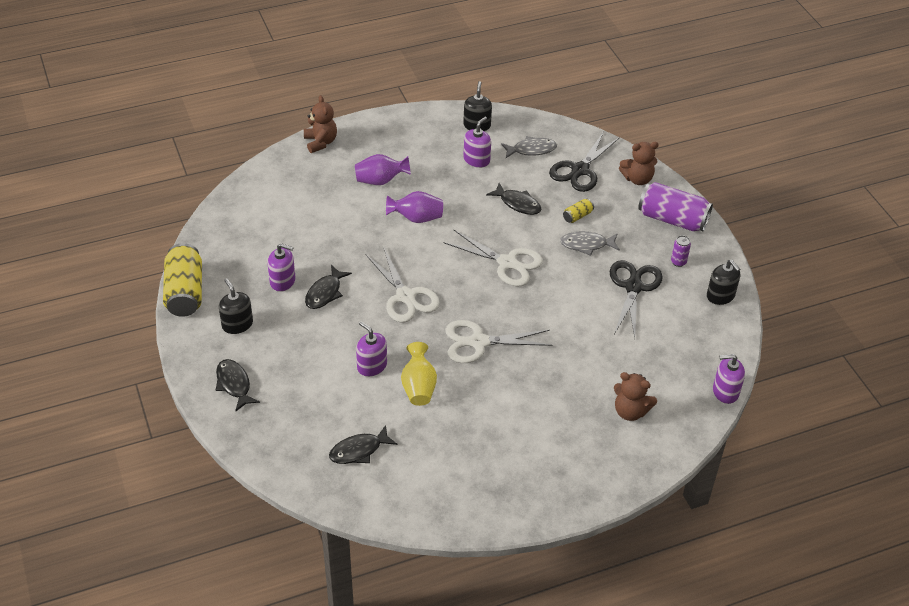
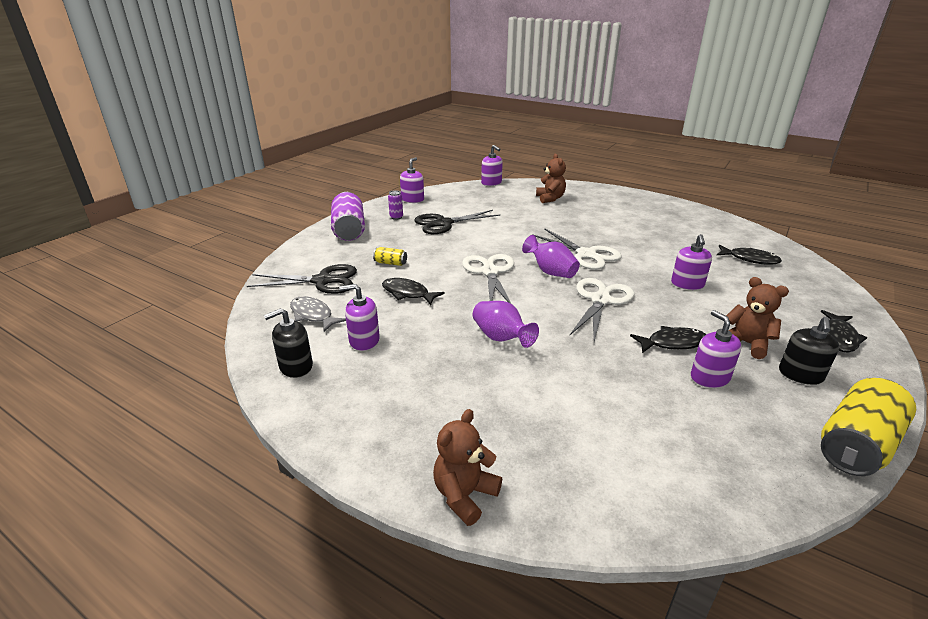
camera: 125 degrees left, 15 degrees down
(380, 180) = (475, 391): purple vase -> purple vase (551, 272)
(418, 387) = (664, 260): yellow vase -> none
(517, 203) = (408, 293): black fish -> black fish turned 60 degrees counterclockwise
(586, 245) = (421, 250): grey fish -> none
(637, 179) = (309, 254): brown teddy bear -> brown teddy bear (746, 344)
(720, 296) = (412, 200): black soap dispenser -> purple soap dispenser

